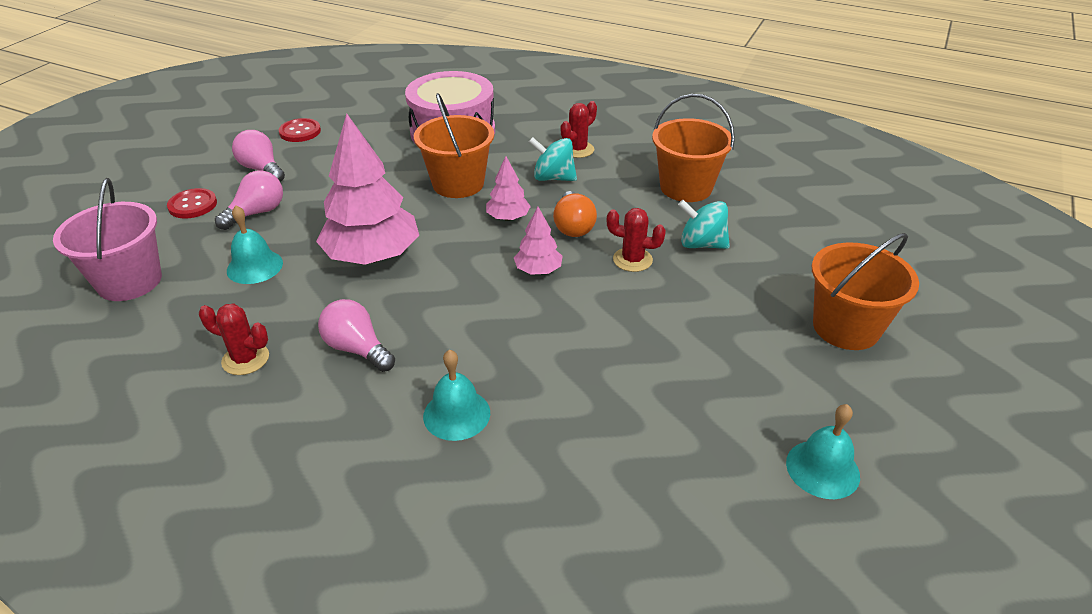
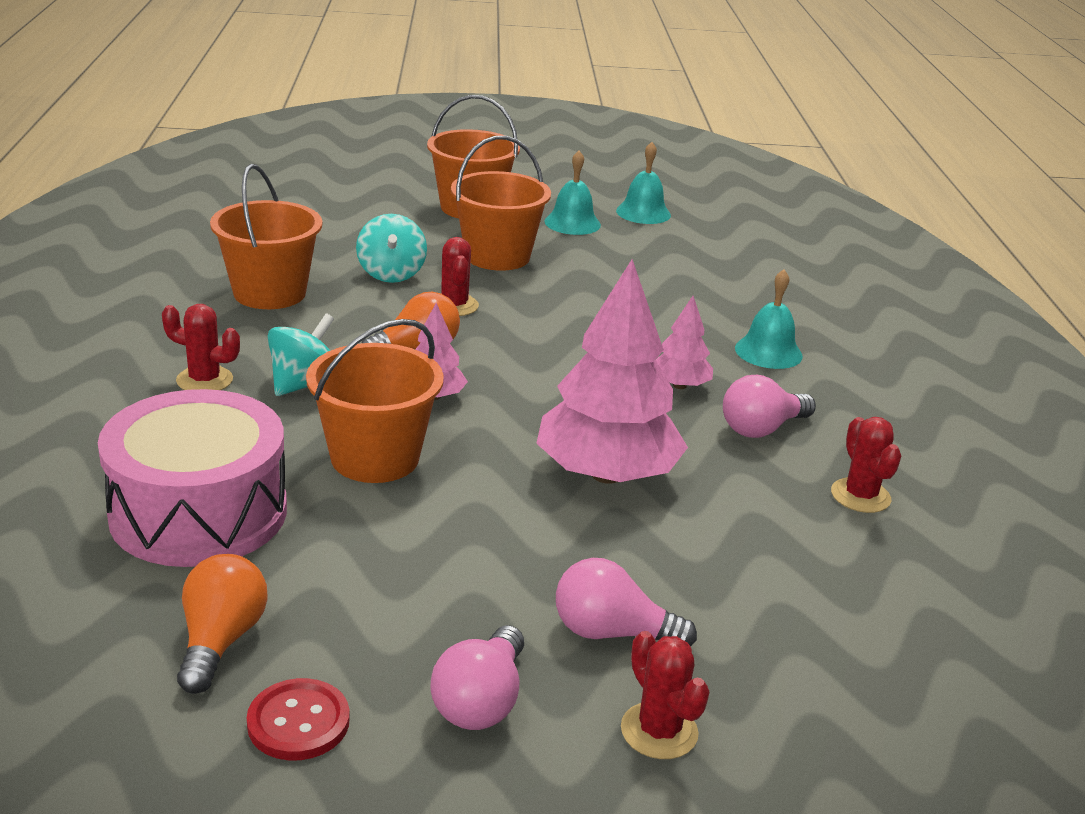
camera: 120 degrees left, 10 degrees down
(129, 281) = (879, 679): pink bucket -> none
(193, 205) = (659, 731): red button -> red cactus
(254, 266) = (724, 567): turquoise bell -> turquoise bell (572, 223)
(357, 349) = (761, 429): pink light bulb -> pink light bulb turned 45 degrees clockwise
(361, 124) = (220, 640): none -> orange light bulb
(538, 270) = (524, 354): pink tree -> pink tree (679, 385)
(553, 178) = (304, 384): turquoise spinning top -> turquoise spinning top turned 135 degrees counterclockwise
(721, 310) = (497, 256): none -> orange bucket

